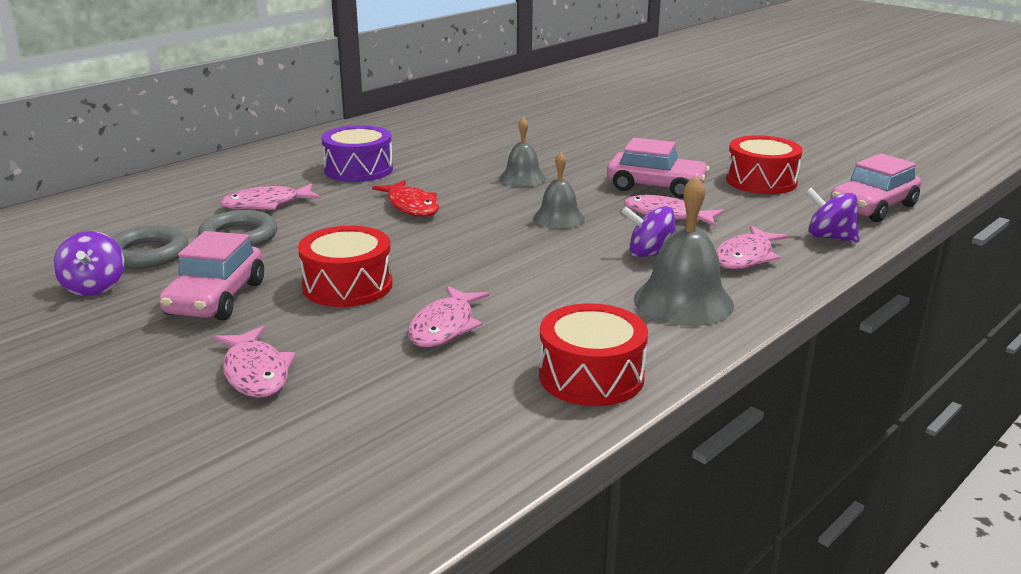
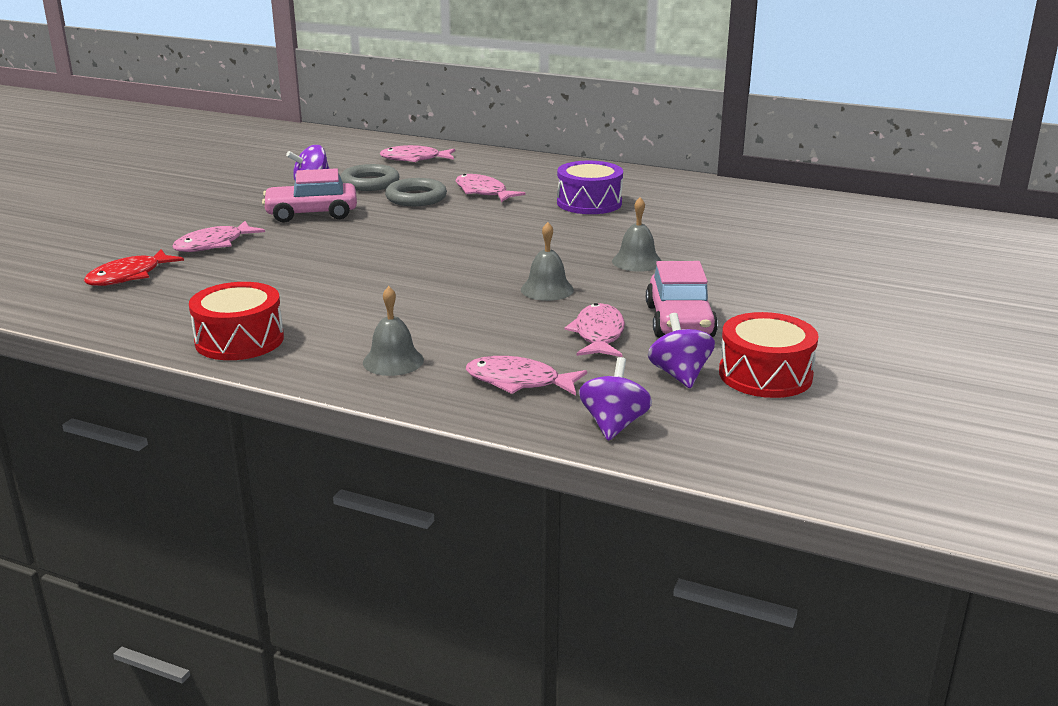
camera: 70 degrees right, 0 degrees up
(347, 286) = (352, 243): red drum -> none
(411, 206) = (523, 234): red fish -> red fish (129, 276)
(444, 327) = (300, 282): pink fish -> pink fish (414, 159)
(650, 254) = (490, 337): purple spinning top -> purple spinning top (679, 375)
(683, 301) = (393, 361): grey bell -> grey bell, size x0.62
(872, 207) = (746, 450): pink car -> none

